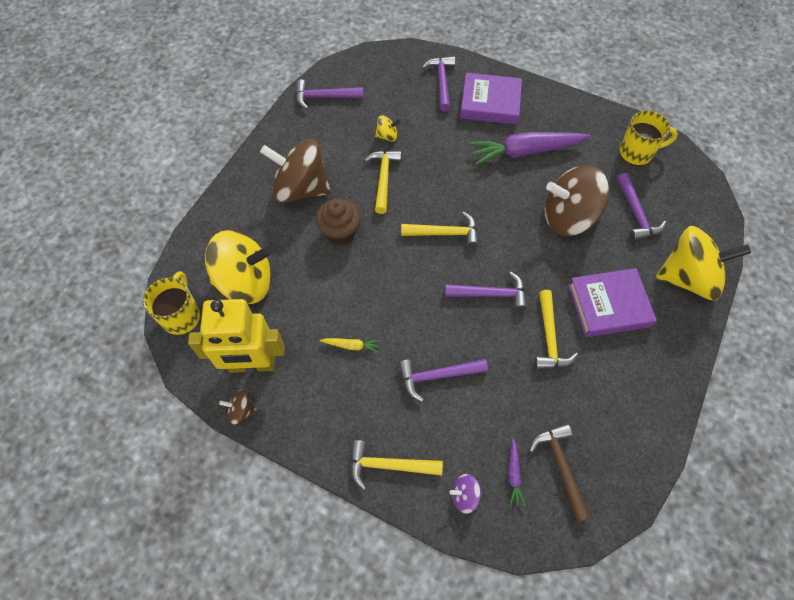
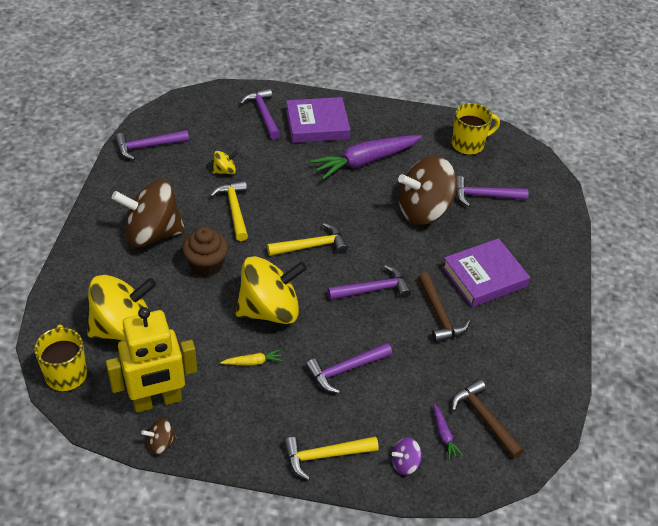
camera: 20 degrees left, 15 degrees down
(549, 338) = (439, 315): yellow hammer -> brown hammer
(636, 214) = (484, 196): purple hammer -> purple hammer turned 120 degrees clockwise
(688, 278) = (546, 240): yellow spinning top -> yellow spinning top (269, 310)

